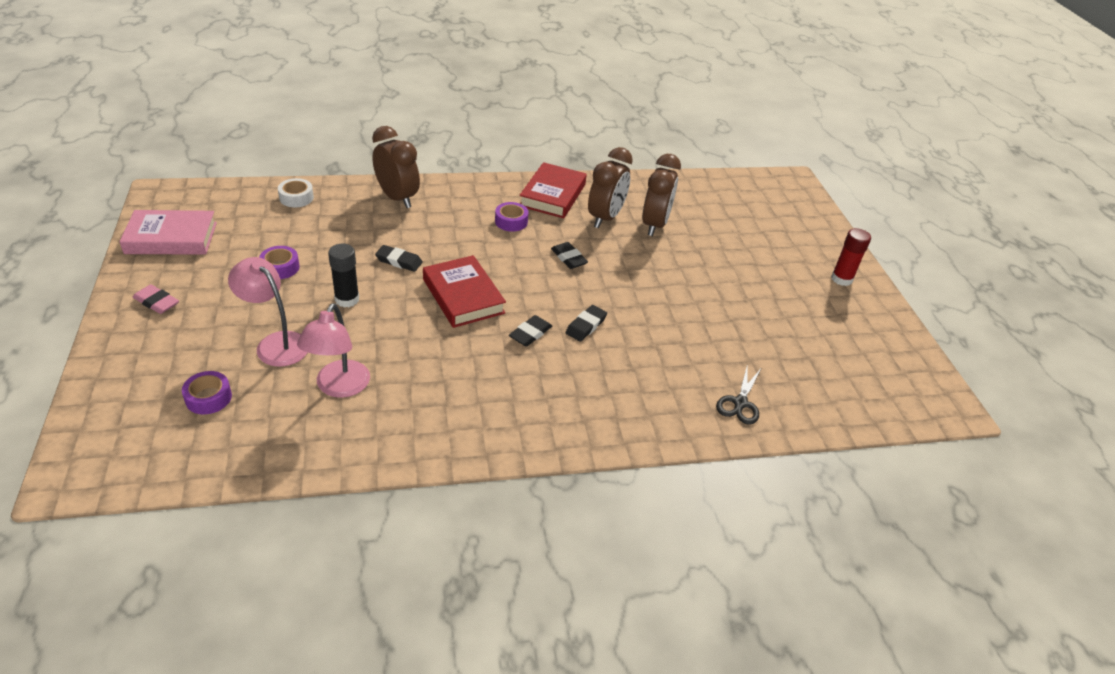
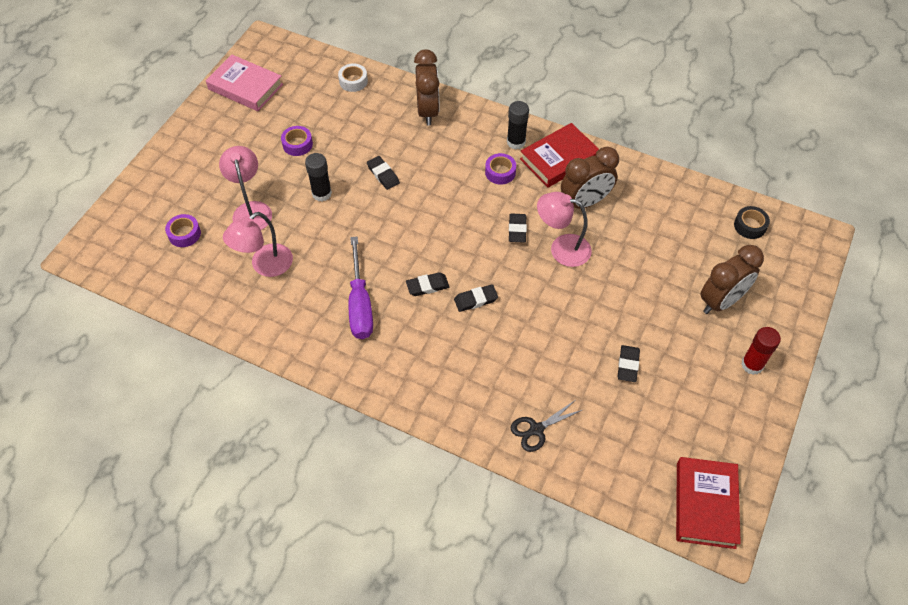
camera: 40 degrees right, 15 degrees up
(156, 302) = (202, 141): pink eraser -> none
(463, 296) = (405, 228): red book -> red book (705, 504)
(477, 377) = (360, 304): none -> purple screwdriver
(503, 195) = (516, 142): none -> black glue stick
(620, 257) = (561, 248): none -> pink lamp
(654, 225) = (624, 228): brown clock -> brown clock (721, 301)
(742, 190) = (750, 226): none -> black tape
(758, 319) = (628, 365): none -> black eraser

